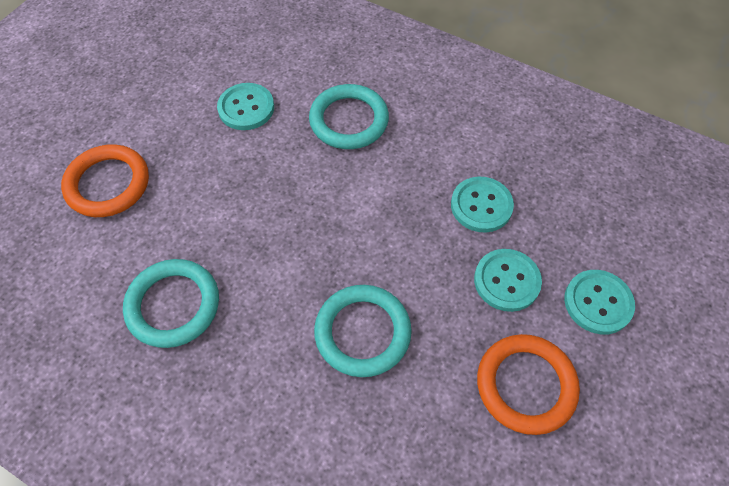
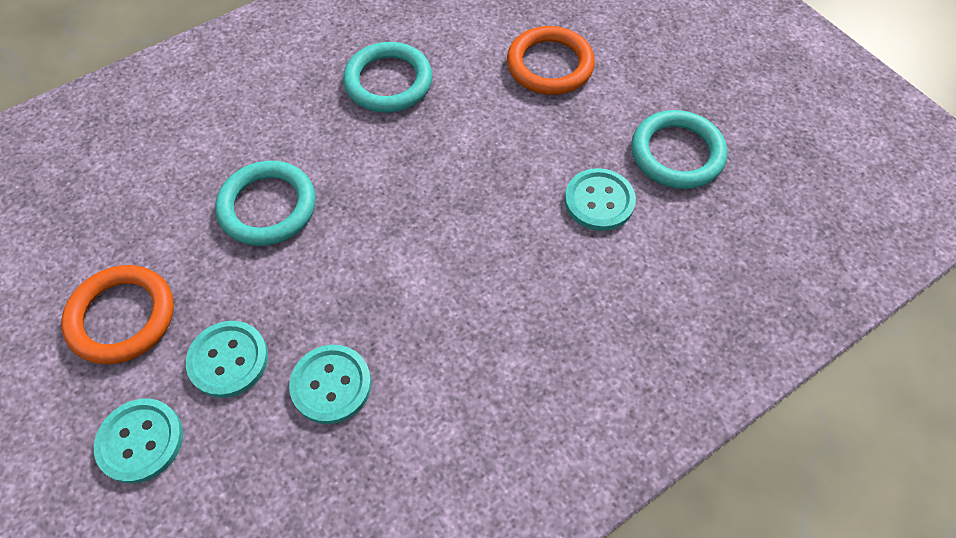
camera: 115 degrees right, 0 degrees up
(349, 120) = (531, 298): turquoise ring -> turquoise ring (677, 153)

